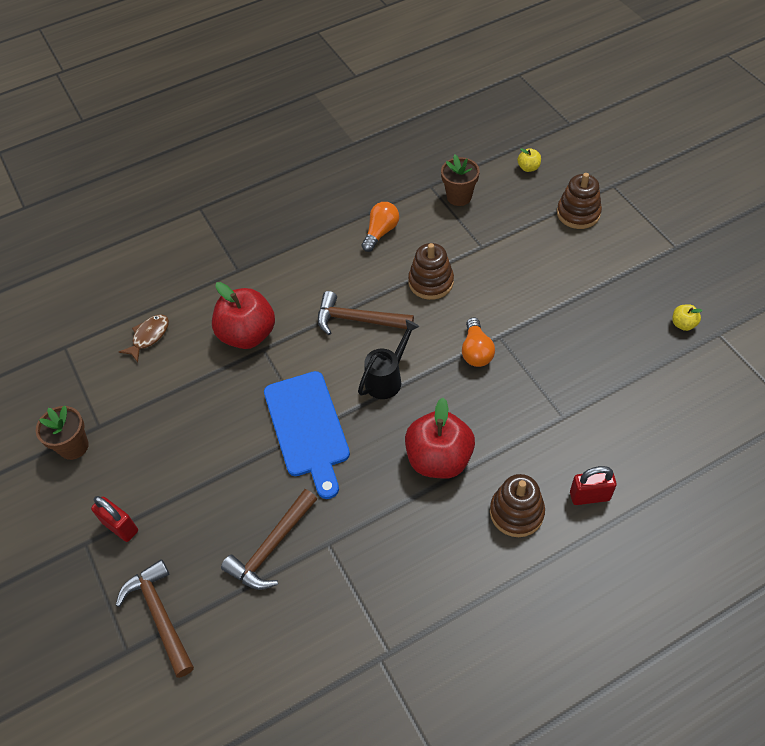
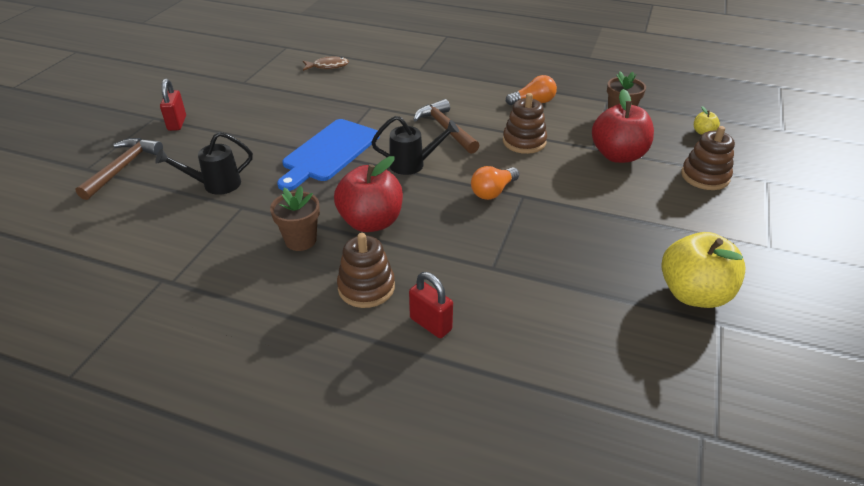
camera: 45 degrees right, 15 degrees down
(73, 446) = (219, 82): brown flower pot -> brown flower pot (300, 240)
(247, 334) = (375, 96): red apple -> red apple (618, 155)
(271, 547) = (215, 185): brown hammer -> black watering can
(683, 324) = (693, 294): yellow apple -> yellow apple, size x2.32

